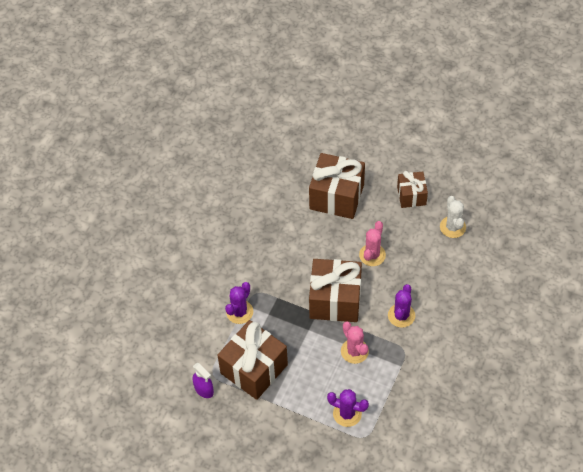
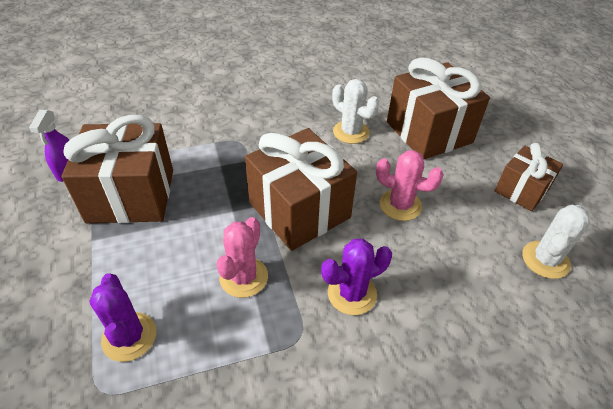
camera: 45 degrees right, 10 degrees down
(239, 312) = (200, 143): purple cactus -> none
(301, 233) = (351, 132): none -> white cactus
(372, 255) = (400, 205): pink cactus -> pink cactus turned 45 degrees clockwise

